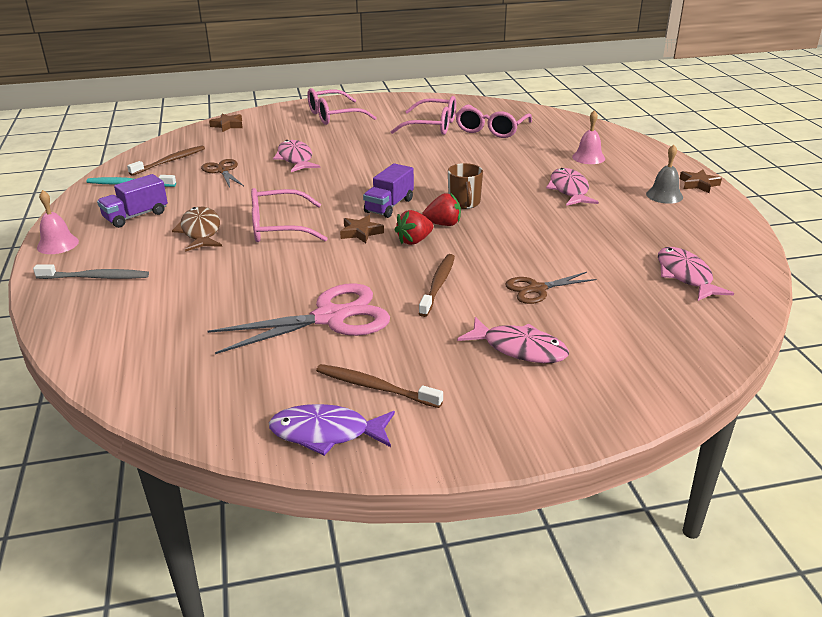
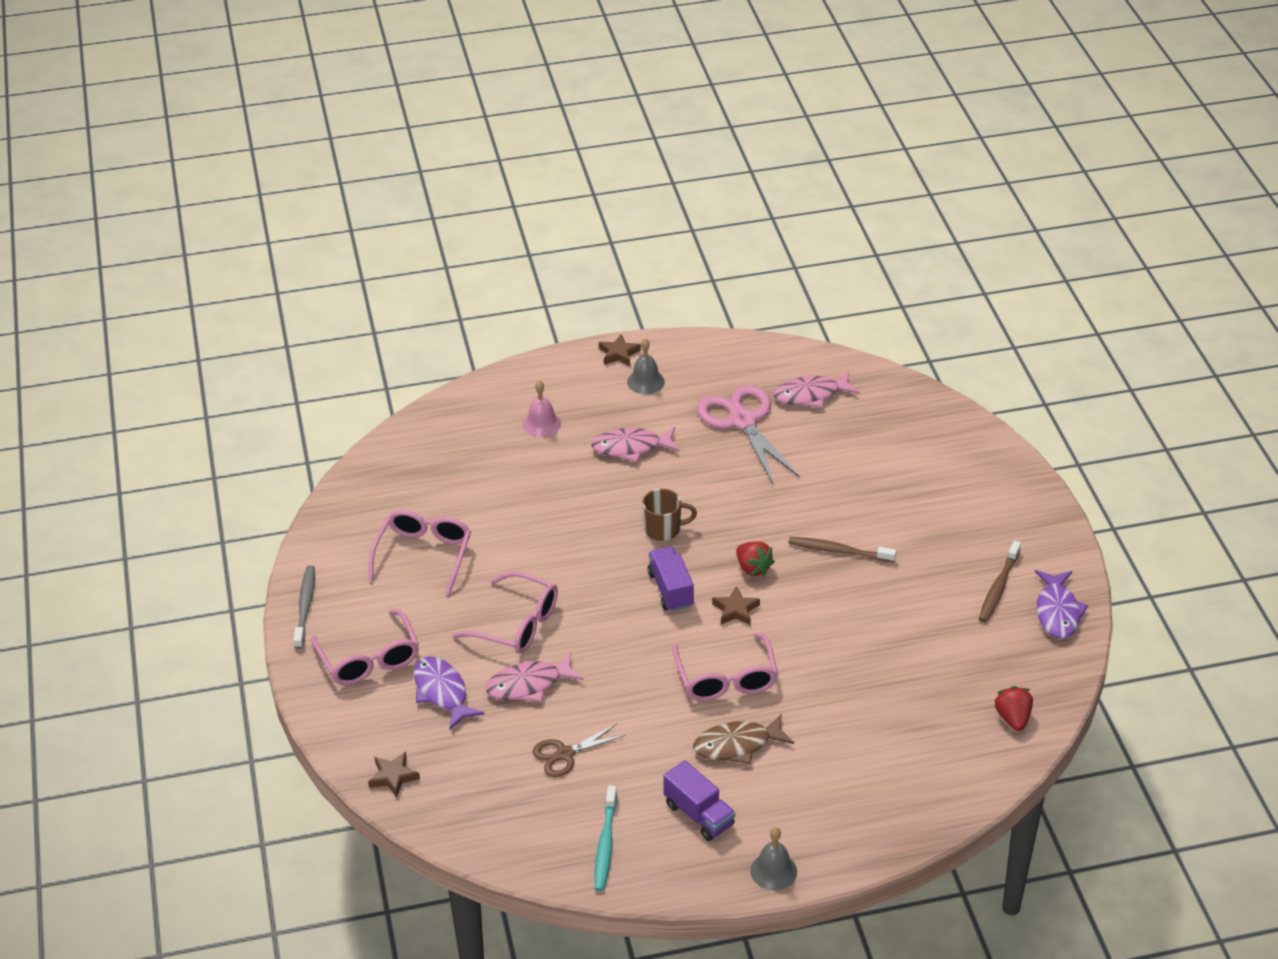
camera: 90 degrees left, 10 degrees up
(58, 244) = (773, 871): pink bell -> grey bell
(95, 277) = (845, 814): grey toothbrush -> grey toothbrush (305, 606)
(170, 161) = (529, 817): brown toothbrush -> none
(297, 135) = (442, 692): none -> purple fish
(330, 317) = (902, 621): pink scissors -> pink scissors (742, 421)
(389, 206) = (670, 590): purple truck -> purple truck turned 135 degrees counterclockwise
(443, 224) = (715, 546): red strawberry -> red strawberry (1013, 718)
(491, 129) = (442, 499): pink glasses -> pink glasses (516, 624)
(519, 348) = (935, 504): pink fish -> none
(537, 289) = (841, 487): brown scissors -> none

